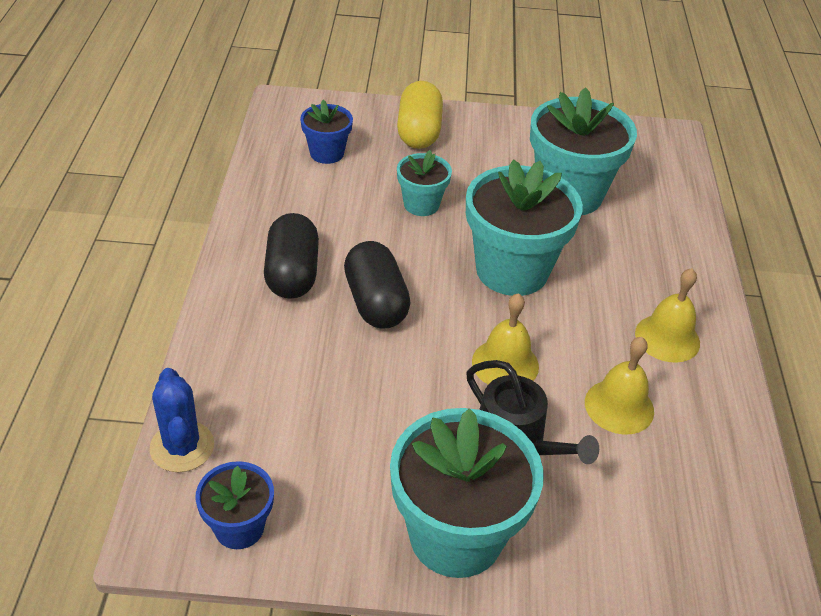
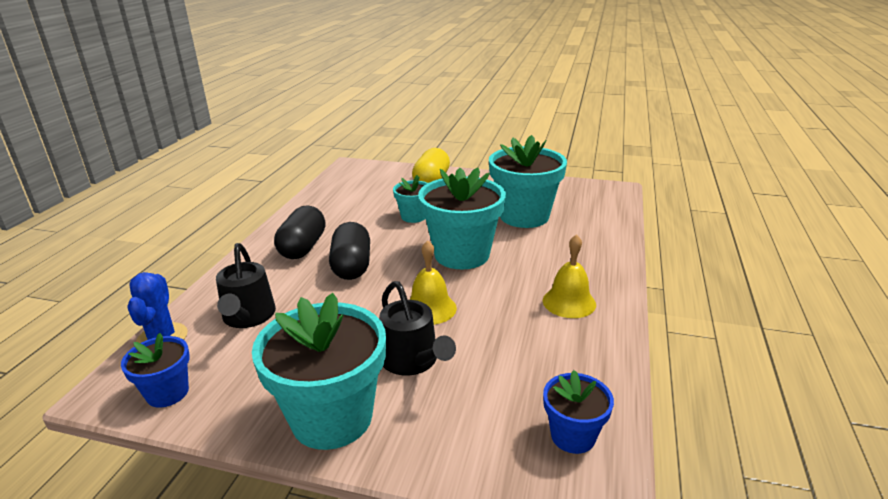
camera: 15 degrees right, 15 degrees down
(278, 400) = (248, 316): none -> black watering can
(327, 153) = (363, 189): blue flower pot -> blue flower pot (573, 436)
(619, 406) = (510, 342): yellow bell -> none

